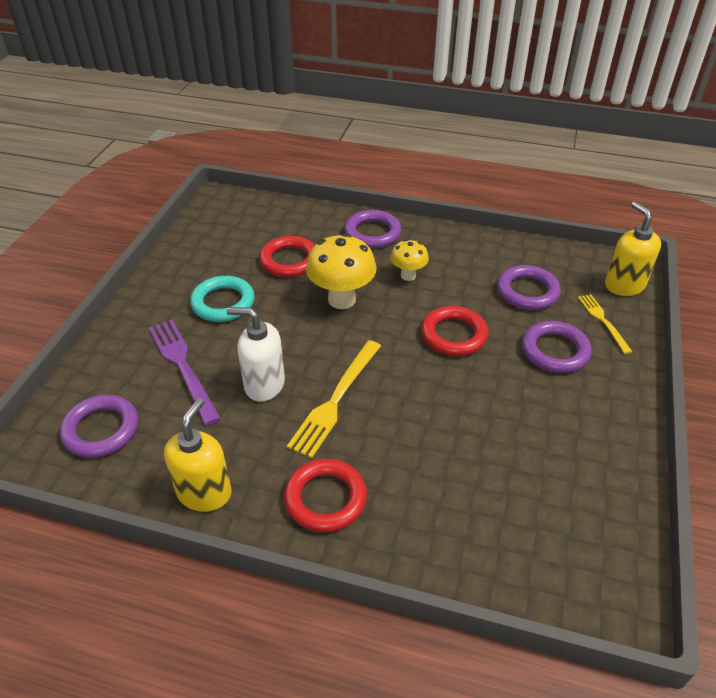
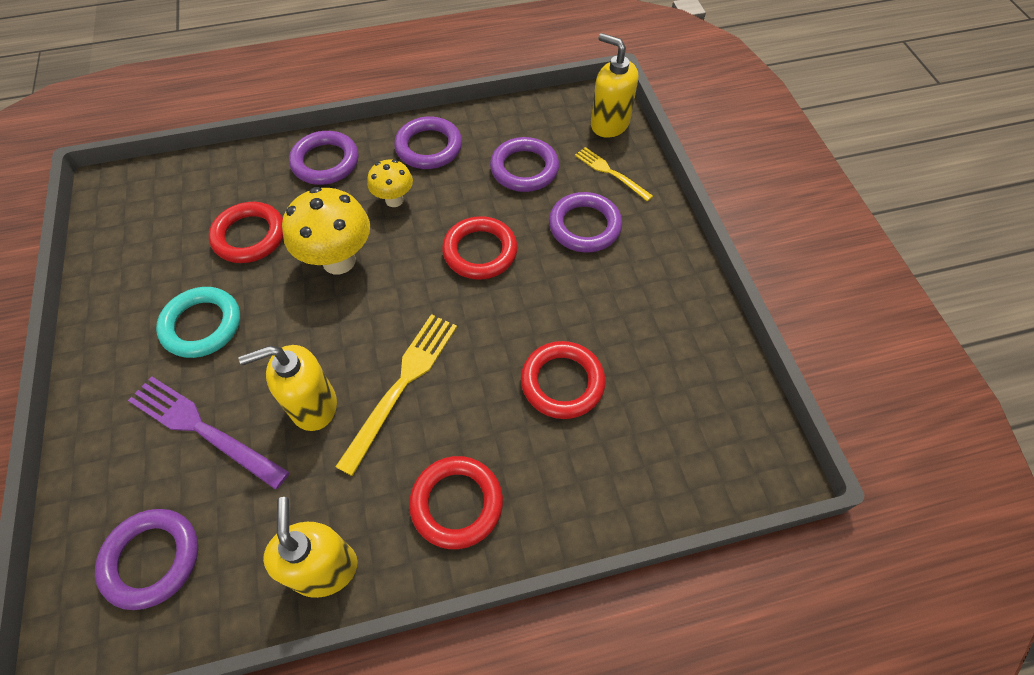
camera: 30 degrees left, 15 degrees up
(264, 384) = (313, 405): white soap dispenser -> yellow soap dispenser
(335, 400) = (402, 385): yellow fork -> yellow fork turned 150 degrees counterclockwise
(457, 250) = (429, 147): none -> purple ring
(464, 454) = (562, 382): none -> red ring

